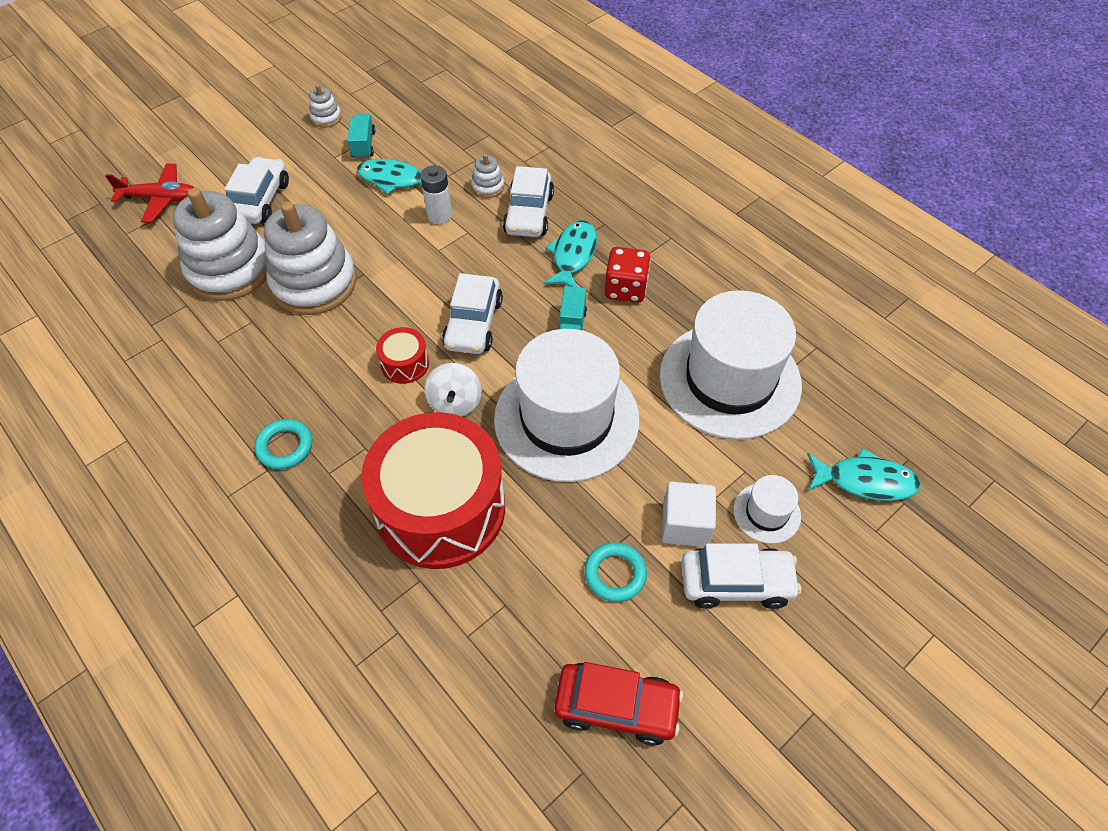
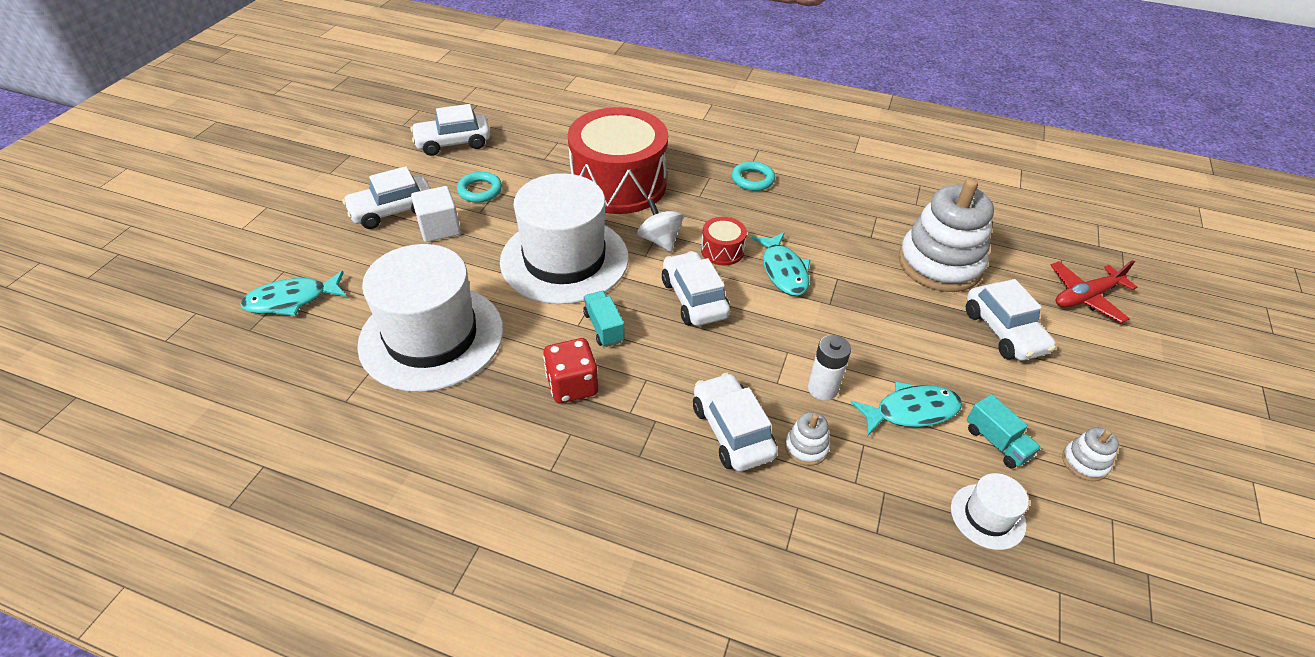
camera: 150 degrees right, 10 degrees down
(314, 283) = (860, 280): white stacking toy -> none
(573, 255) = (649, 400): turquoise fish -> turquoise fish (783, 271)
(616, 707) = (453, 143): red car -> white car
(766, 513) = (376, 254): white hat -> white hat (987, 516)

